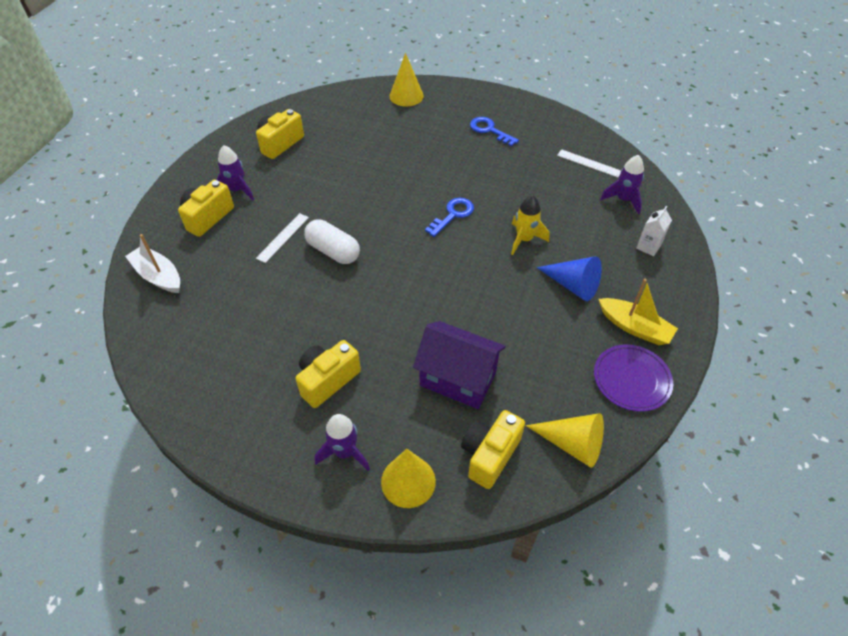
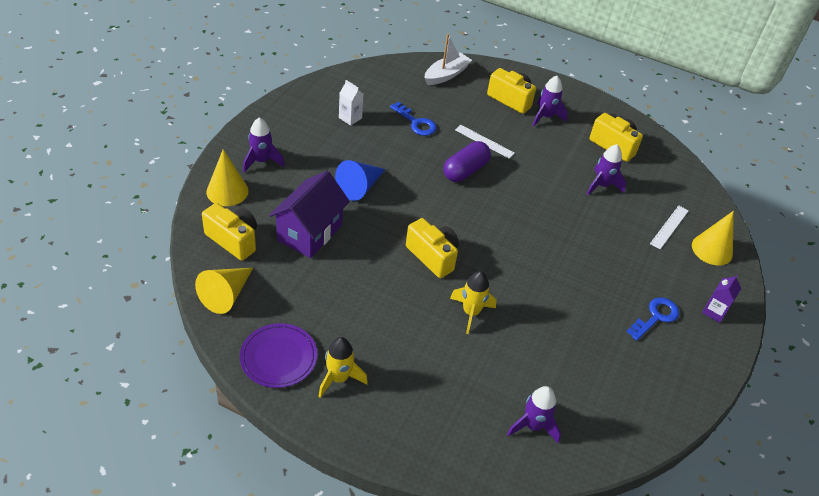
camera: 90 degrees right, 5 degrees down
(327, 380) = (327, 157): yellow camera -> yellow camera (433, 256)
(333, 251) = (465, 171): white capsule -> purple capsule
(339, 154) = (602, 185): none -> purple rocket
(453, 215) = (510, 260): blue key -> blue key (416, 123)
(473, 100) = (714, 312): none -> purple carton
(572, 285) = (402, 339): blue cone -> blue cone (360, 187)
(589, 163) = (600, 407): white ruler -> white ruler (669, 227)
(634, 327) = (339, 378): yellow boat -> yellow rocket
(648, 247) = (452, 428): white carton -> white carton (350, 118)

